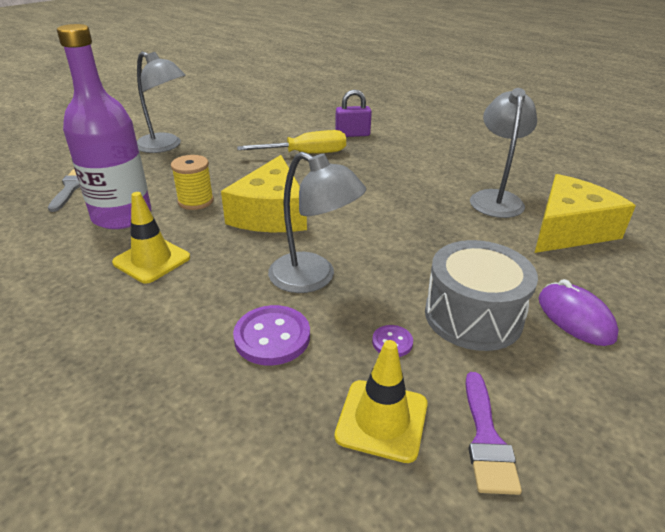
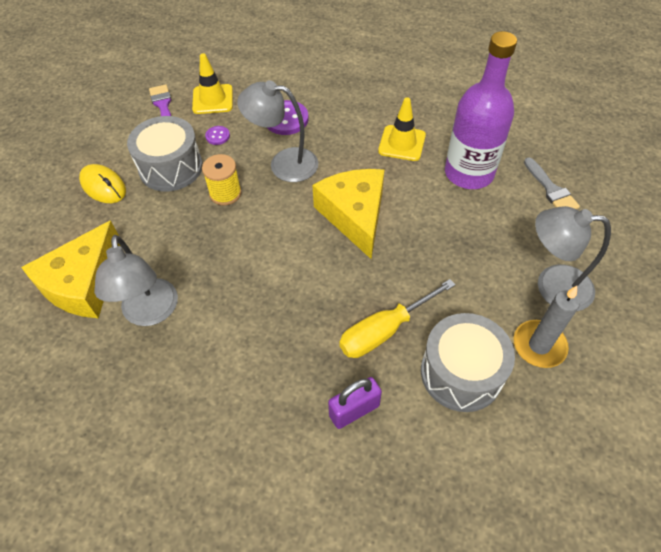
camera: 160 degrees right, 20 degrees up
(195, 201) = (429, 209): yellow spool -> yellow spool (225, 193)
(212, 131) = (539, 345): none -> grey candle
(273, 132) = (461, 373): none -> grey drum
(575, 318) = (103, 186): purple mouse -> yellow mouse

